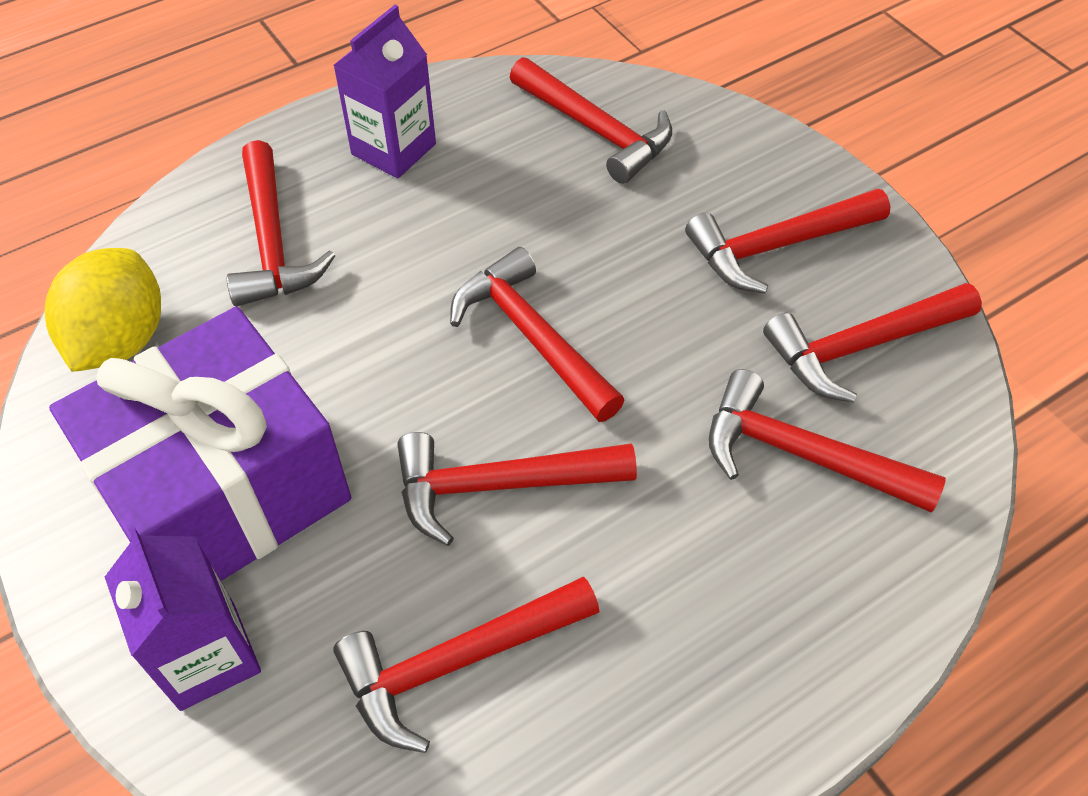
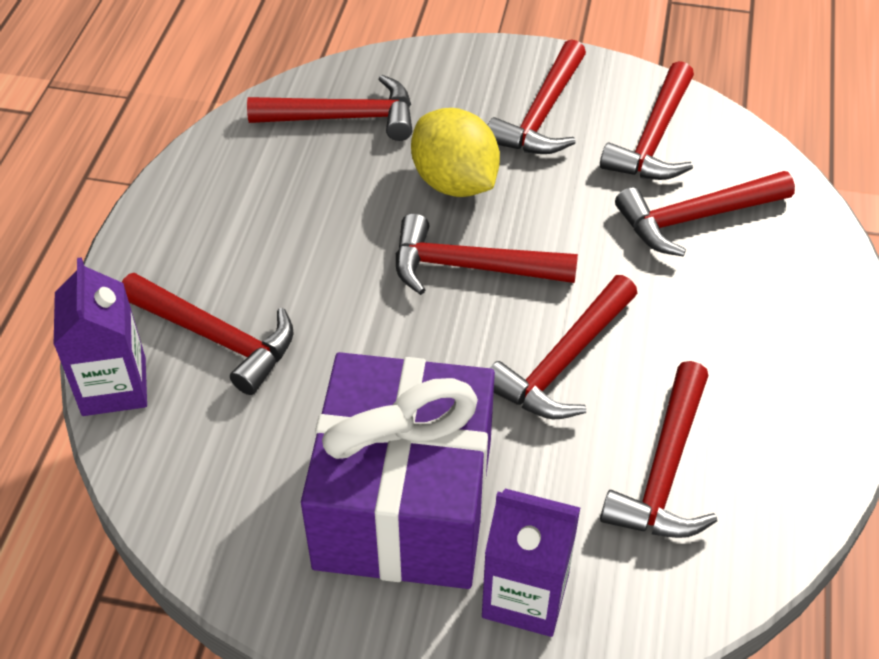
camera: 45 degrees left, 5 degrees down
(121, 340) = (195, 480): yellow lemon -> yellow lemon (454, 183)
(393, 149) = (220, 220): purple carton -> purple carton (114, 386)

